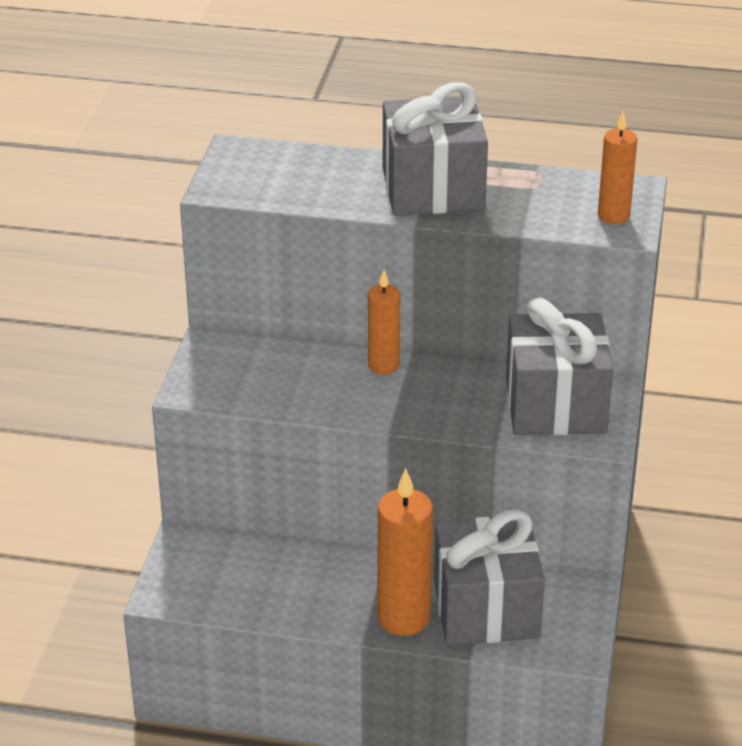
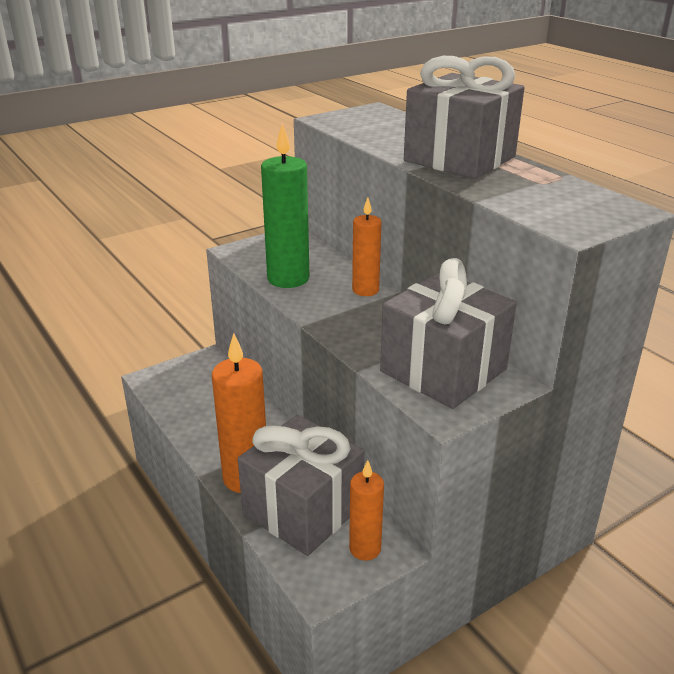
camera: 45 degrees right, 5 degrees down
(297, 393) = (288, 279): none -> green candle
(613, 216) = (577, 217): orange candle -> orange candle (365, 549)

